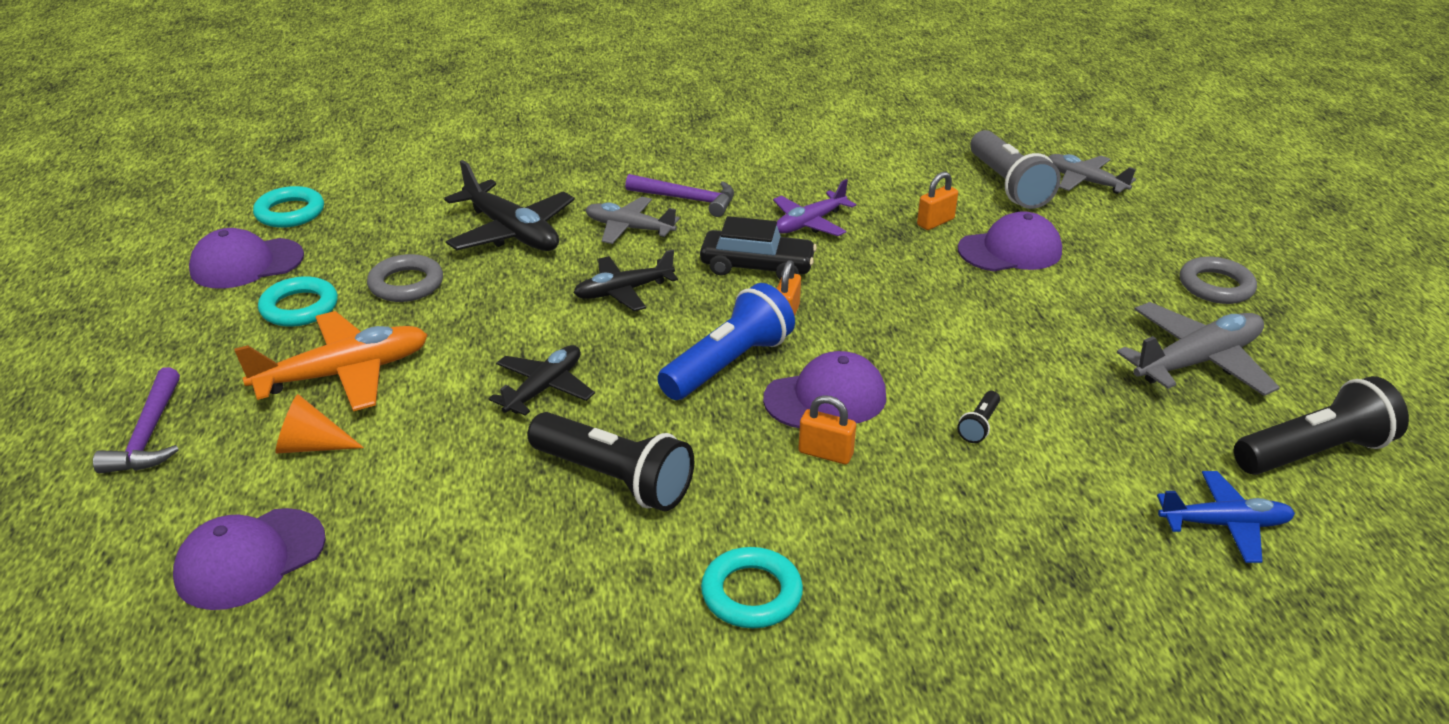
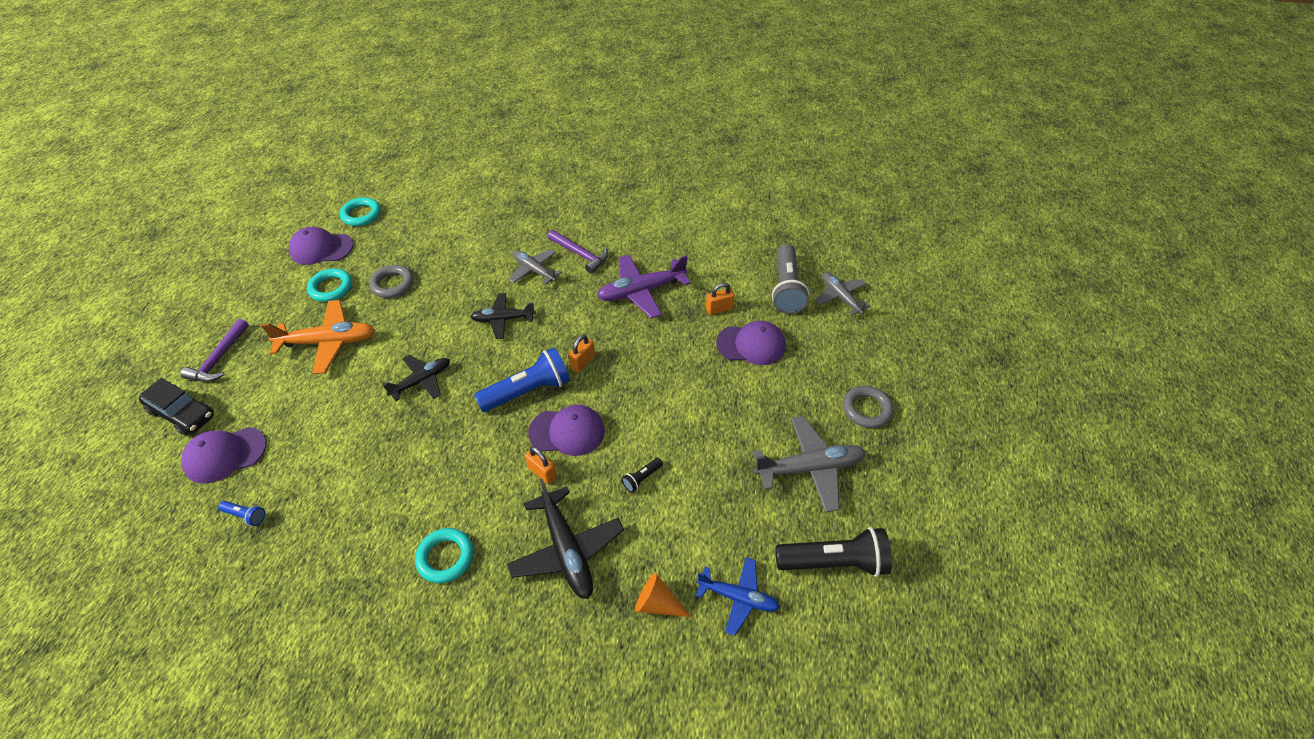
camera: 20 degrees right, 15 degrees up
(311, 446) = (288, 388): orange cone -> orange cone (657, 603)
(349, 631) = (245, 515): none -> blue flashlight
(512, 232) = (468, 258): black plane -> black plane (567, 550)
(614, 479) = (421, 456): black flashlight -> none
(757, 267) = (589, 319): black car -> black car (182, 413)
(809, 223) = (641, 291): purple plane -> purple plane, size x1.53

